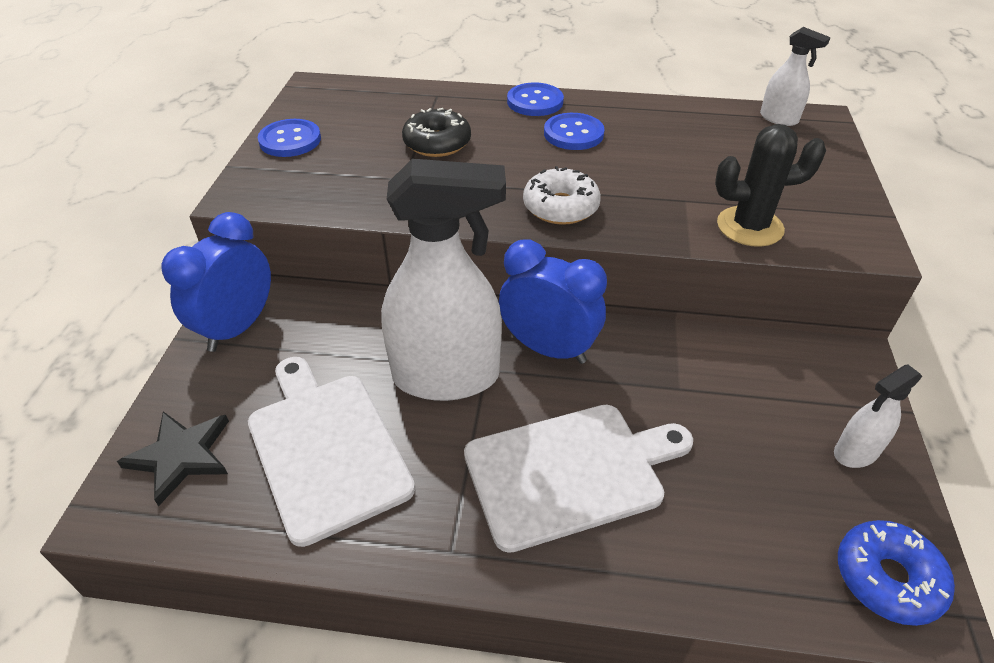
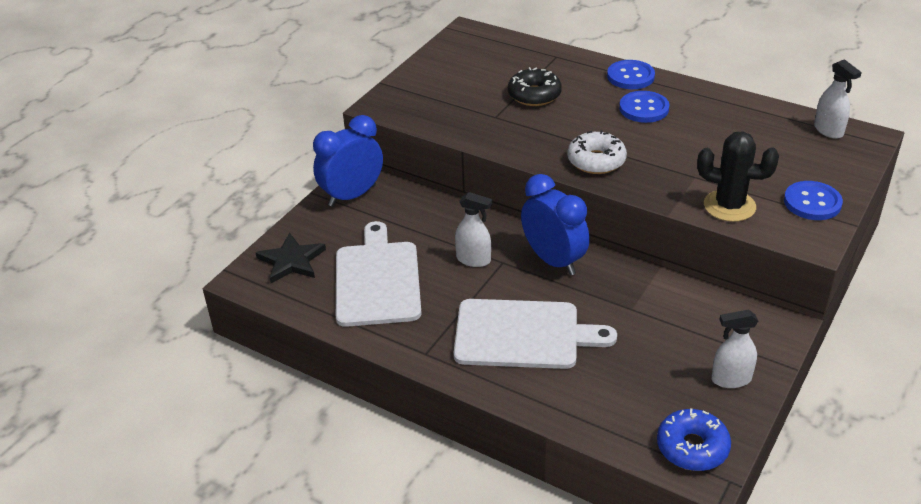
camera: 25 degrees right, 5 degrees down
(290, 140) = (430, 72): blue button -> blue button (812, 202)
(447, 376) = (473, 259): white spray bottle -> white spray bottle, size x0.46

